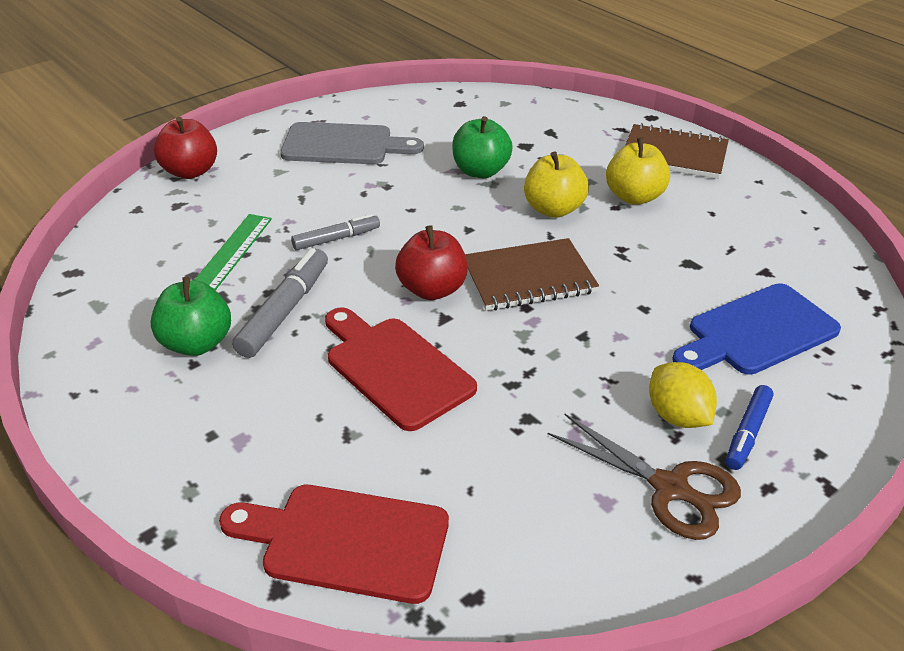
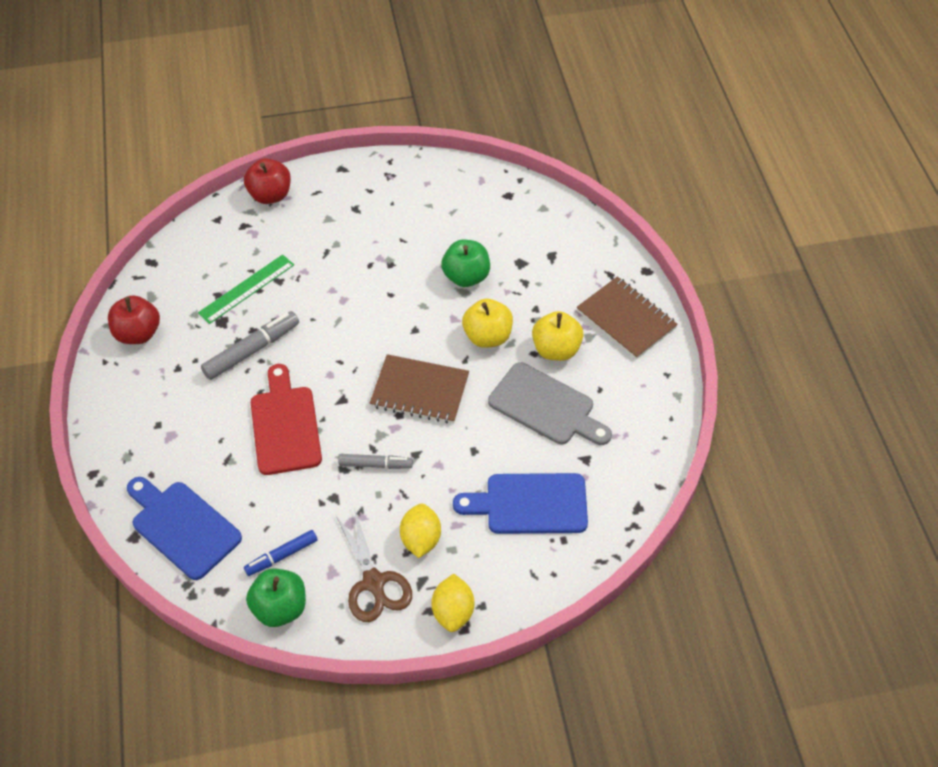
camera: 30 degrees right, 15 degrees up
(196, 343) = (187, 353): green apple -> green apple (280, 608)
(336, 239) = (323, 301): grey marker -> grey marker (375, 464)
(343, 145) = (389, 209): grey cutting board -> grey cutting board (546, 407)
(346, 541) = (182, 526): red cutting board -> blue cutting board
(432, 289) = (351, 373): red apple -> red apple (138, 333)
(747, 433) = (451, 571): blue marker -> blue marker (282, 556)
(796, 475) = (453, 611): none -> yellow lemon

